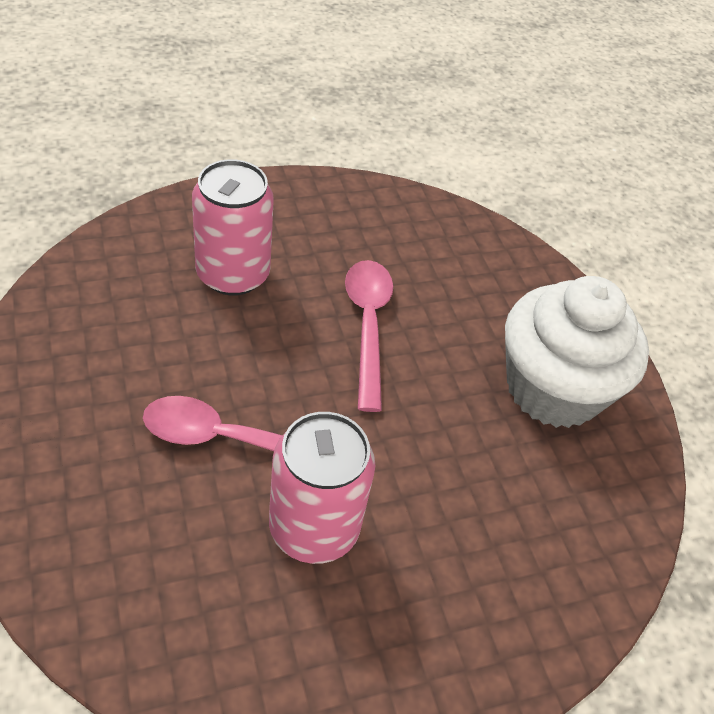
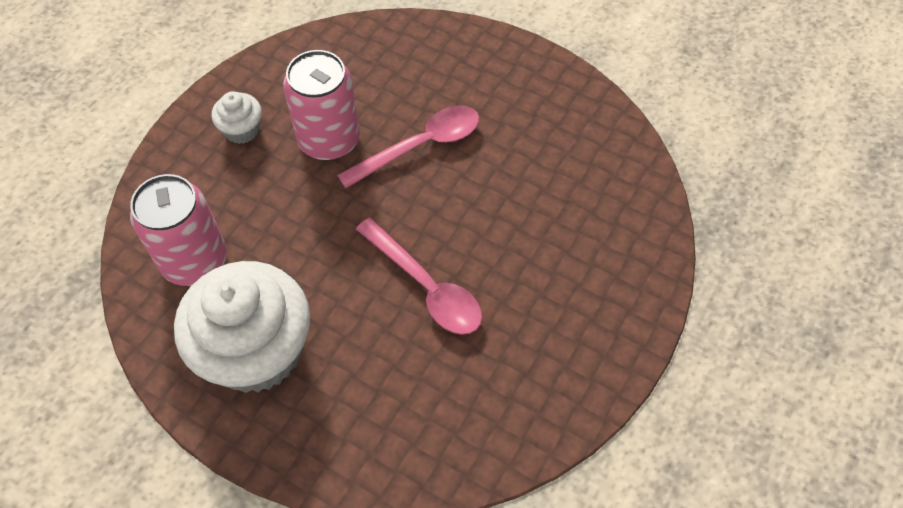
camera: 145 degrees right, 10 degrees up
(233, 274) = (552, 245): pink can -> pink can (194, 260)
(398, 630) = (242, 130): none -> white cupcake

